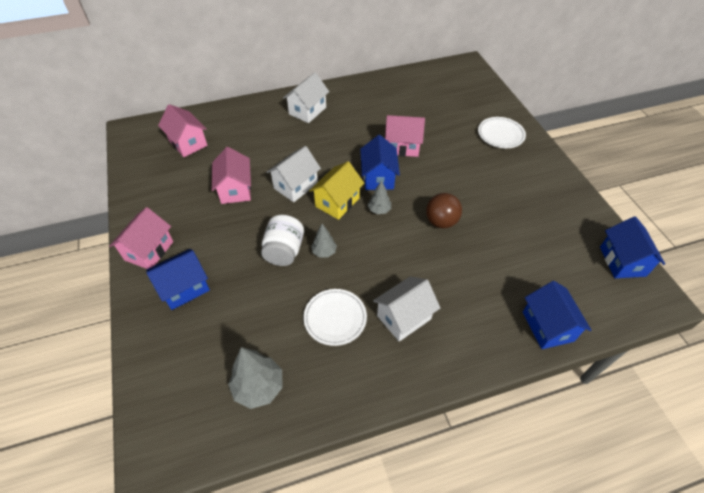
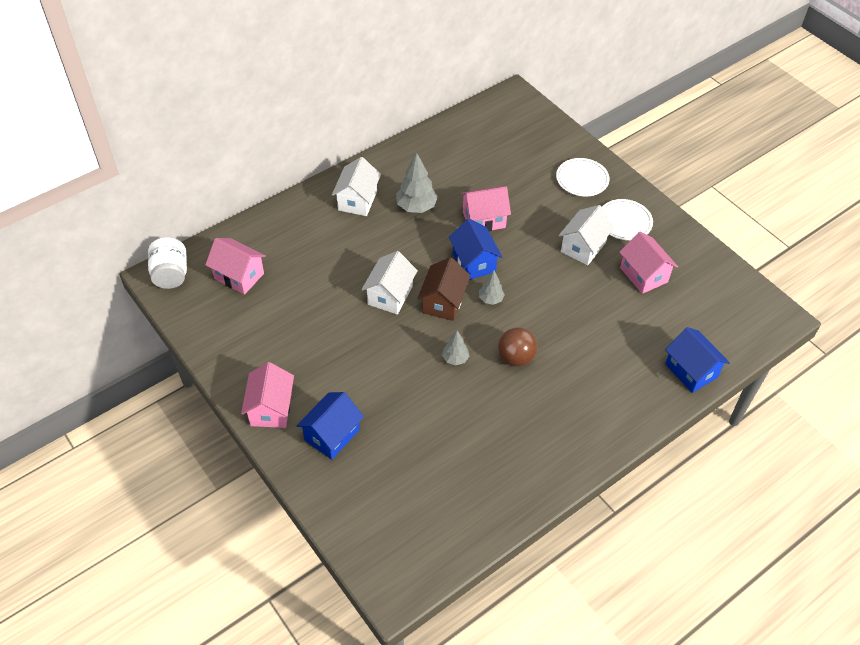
camera: 20 degrees left, 0 degrees up
(235, 189) = (326, 317): pink house -> pink house (643, 275)
(258, 387) = (456, 502): grey tree -> grey tree (416, 207)
(284, 251) = (414, 369): white jar -> white jar (171, 274)
(335, 318) = (496, 420): white plate -> white plate (624, 222)
(337, 202) = (443, 302): yellow house -> brown house
(404, 317) = (560, 400): white house -> white house (583, 247)
(441, 221) = (557, 295): brown ball -> brown ball (516, 358)
(622, 261) = (739, 289): blue house -> none

